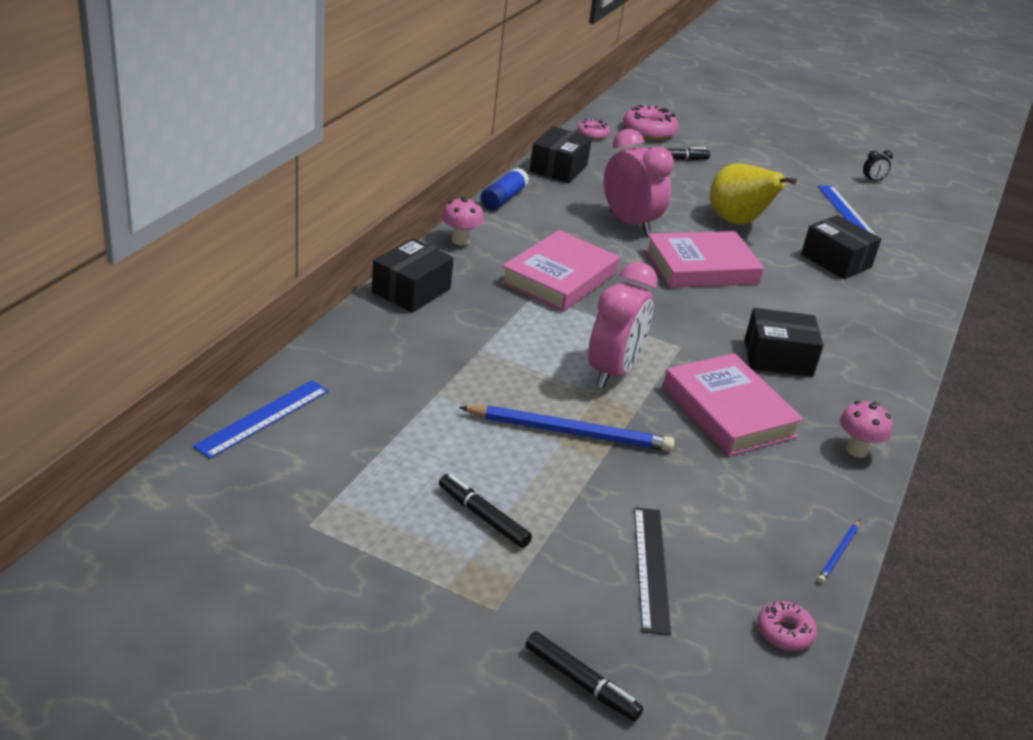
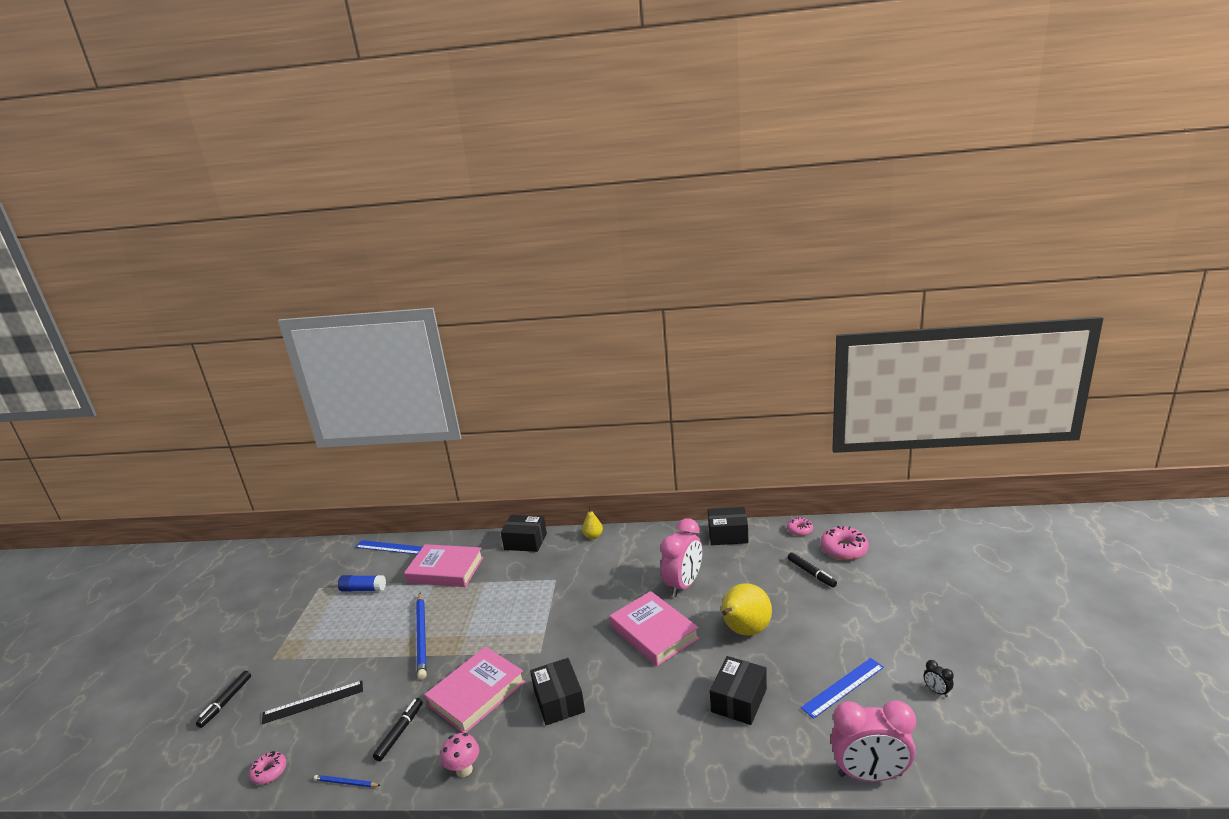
camera: 75 degrees right, 10 degrees down
(460, 240) = (593, 536): pink mushroom -> yellow pear
(483, 517) = (339, 632): black marker -> black marker (400, 732)
(503, 199) = (660, 531): blue glue stick -> blue glue stick (363, 589)
(559, 278) = (583, 581): pink book -> pink book (445, 570)
(613, 371) = (492, 633): pink clock -> pink clock (870, 775)

